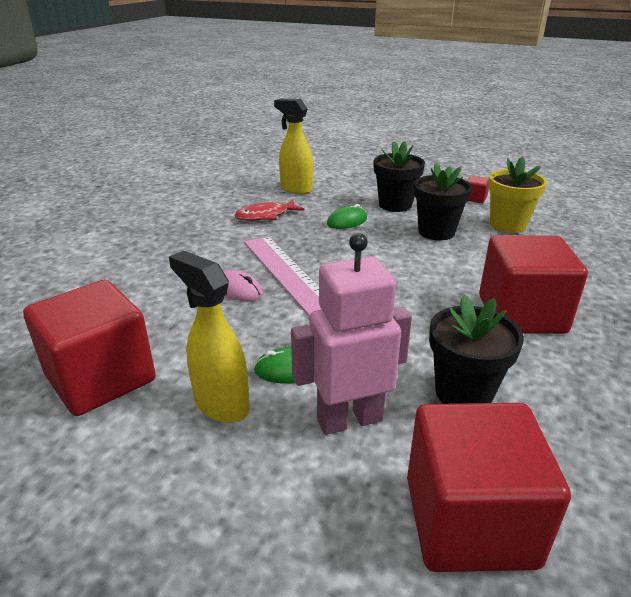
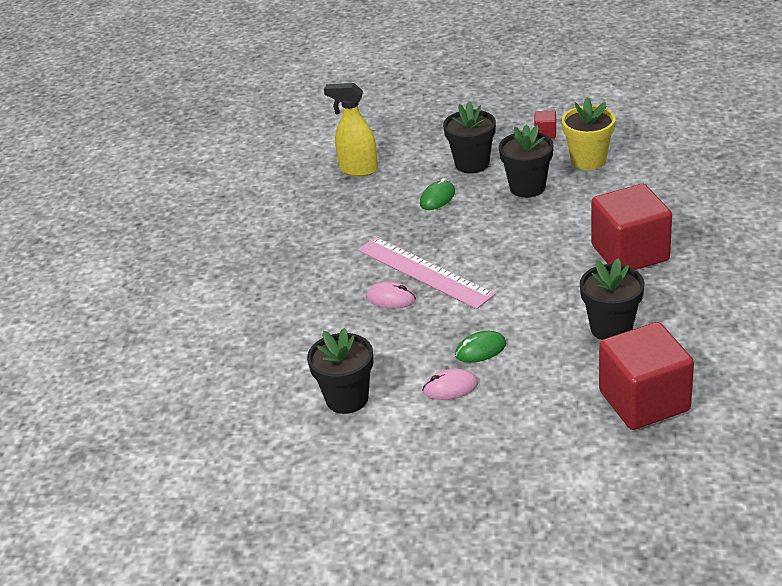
camera: 15 degrees left, 5 degrees up
(101, 378) = (347, 399): red cube -> black flower pot
(221, 404) = (450, 387): yellow spray bottle -> pink mouse
(265, 216) = (353, 213): red fish -> none
(349, 419) = (543, 369): pink robot -> none

